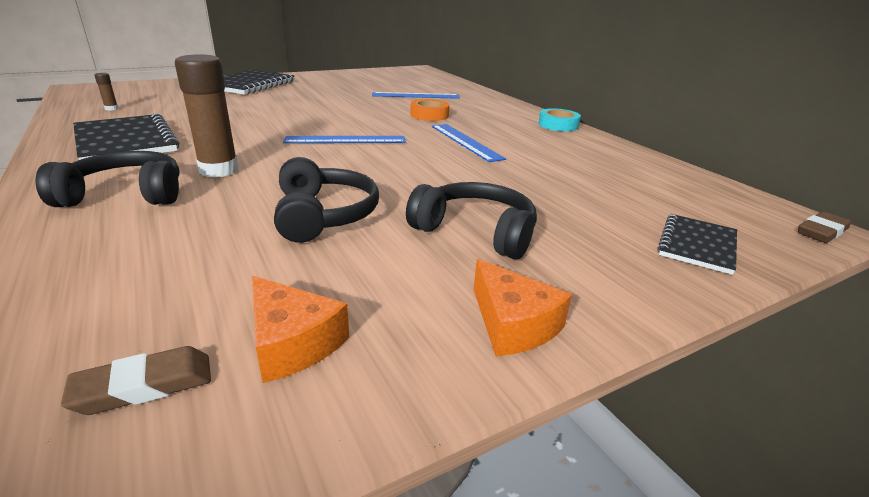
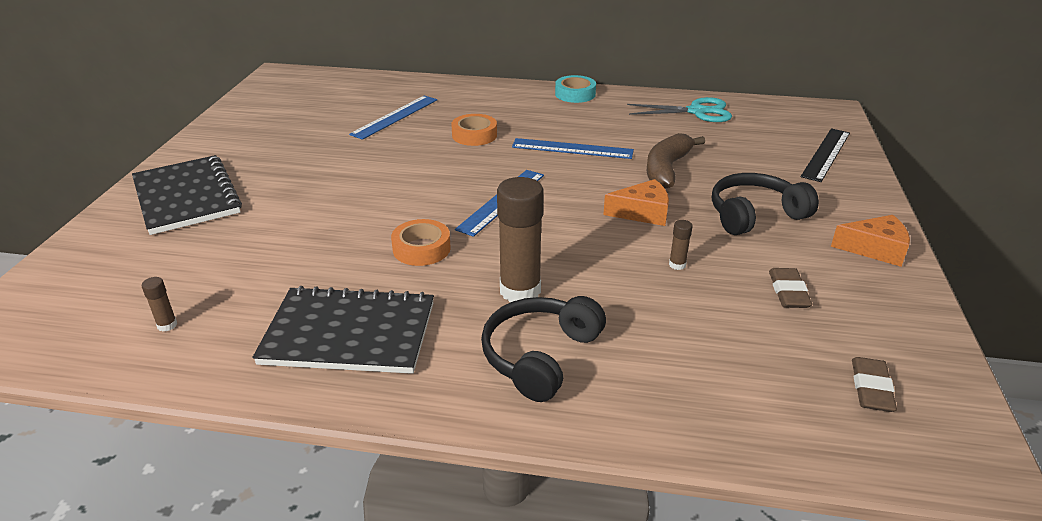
camera: 50 degrees left, 5 degrees up
(249, 135) = (421, 249): none -> orange tape
(292, 342) = (853, 326): orange cheese -> orange cheese (642, 213)
(324, 215) = (677, 265): black headphones -> brown glue stick
(496, 177) = (667, 169): none -> brown banana
(635, 167) = (697, 112): none -> turquoise scissors
(697, 245) = (826, 154): black notebook -> black ruler
(821, 232) = (836, 112): brown eraser -> brown eraser (788, 292)

